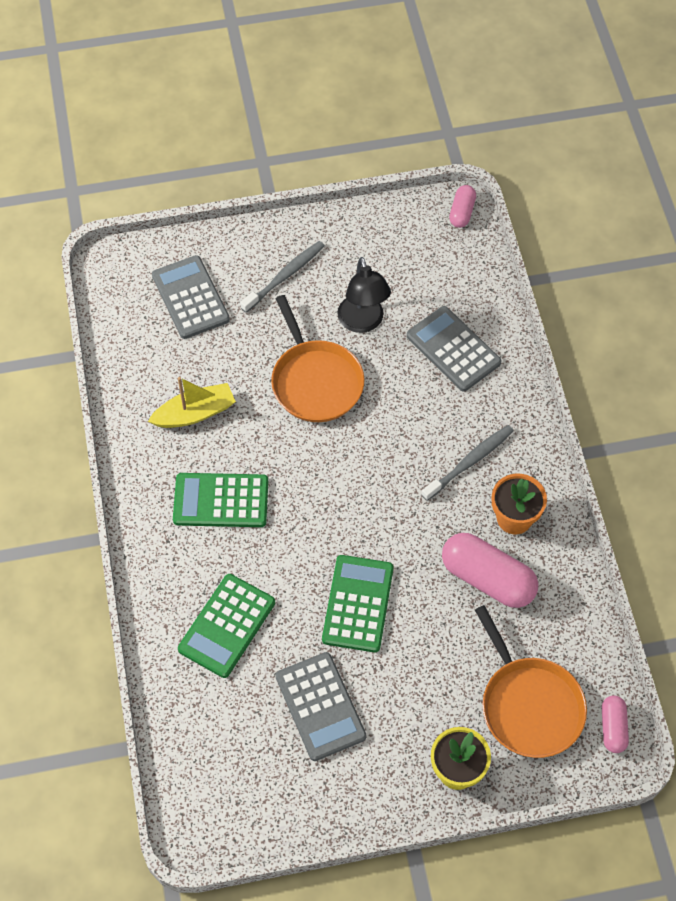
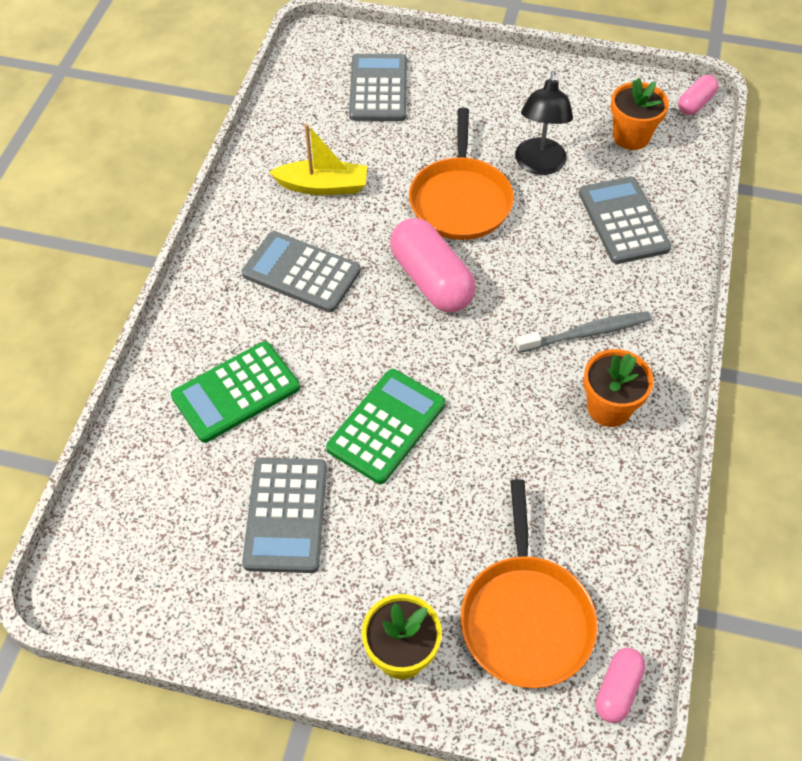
camera: 25 degrees right, 5 degrees down
(221, 500) = (301, 272): green calculator -> grey calculator
(285, 276) = (482, 100): grey toothbrush -> none
(424, 265) = (631, 137): none -> orange flower pot
(488, 579) = (546, 459): pink capsule -> pink capsule (431, 280)

